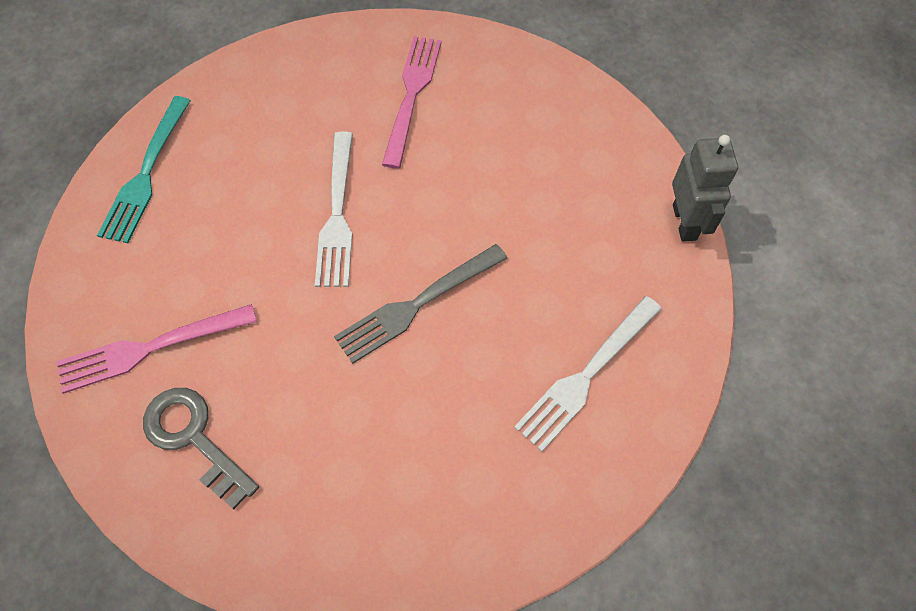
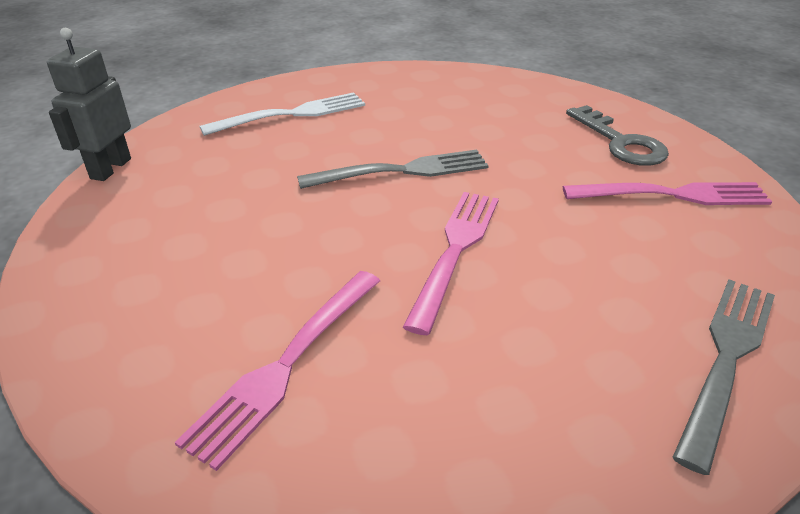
camera: 160 degrees left, 25 degrees down
(146, 173) = (726, 359): turquoise fork -> grey fork
(337, 214) = (455, 251): white fork -> pink fork

